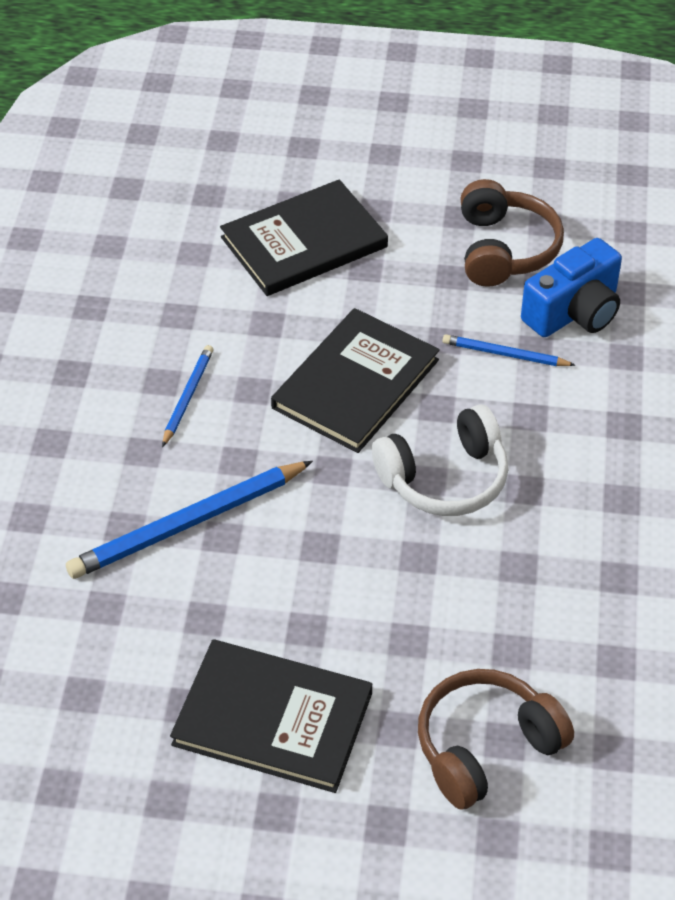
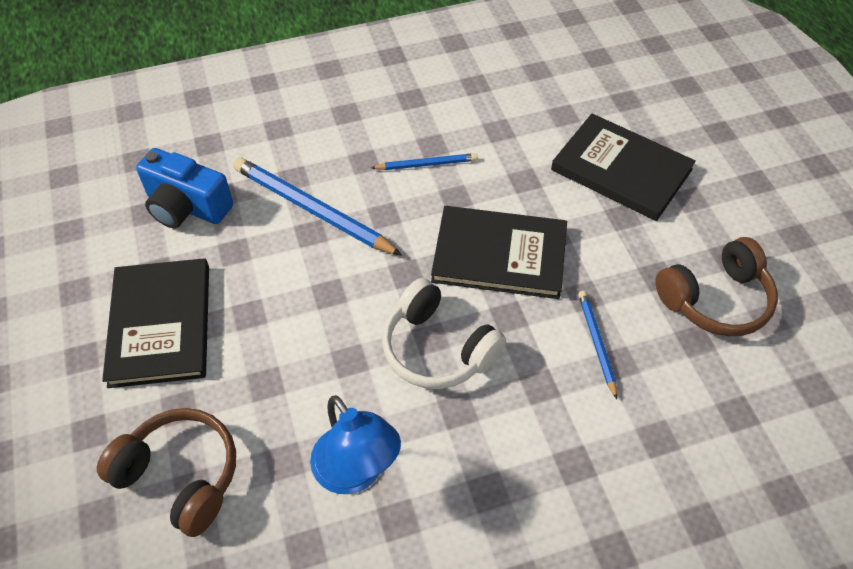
camera: 65 degrees right, 5 degrees up
(554, 594) = (356, 473): none -> blue lamp
(574, 312) = (681, 378): blue camera -> blue camera (186, 207)

